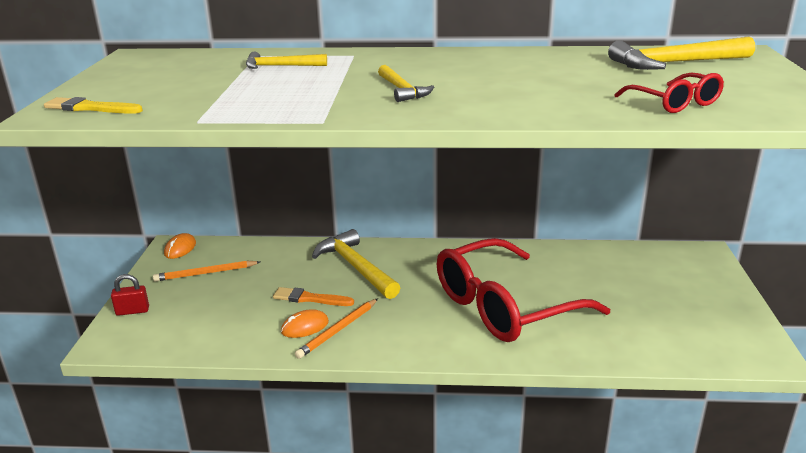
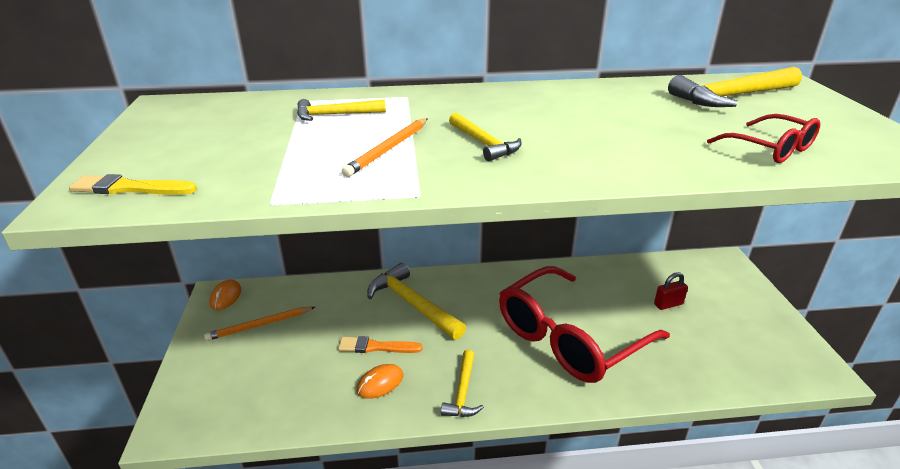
camera: 10 degrees left, 5 degrees up
(132, 311) = (189, 382): red padlock -> red padlock (668, 304)
(338, 330) = (415, 384): orange pencil -> orange pencil (389, 149)
(382, 340) = (463, 392): none -> yellow hammer

